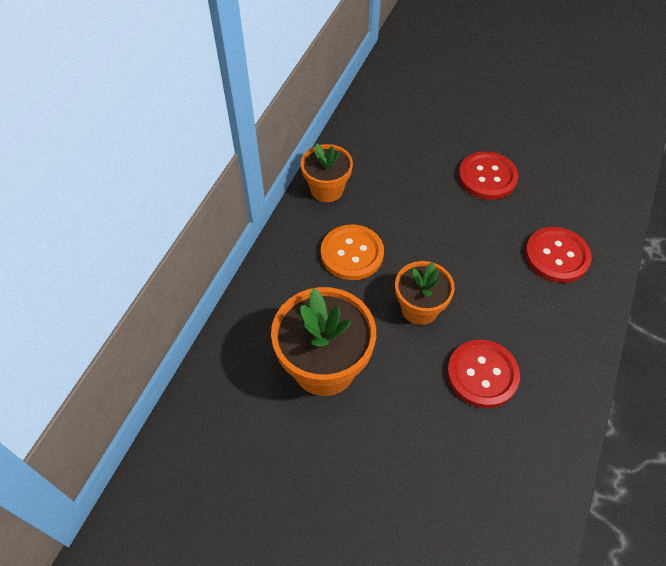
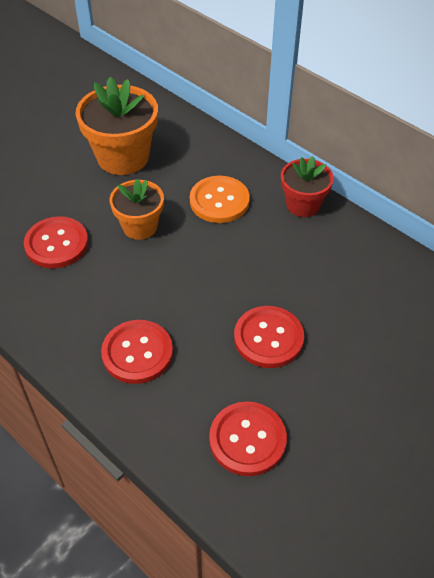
camera: 110 degrees right, 5 degrees down
(327, 189) = (303, 205): orange flower pot -> red flower pot
(578, 167) = (247, 439): none -> red button

